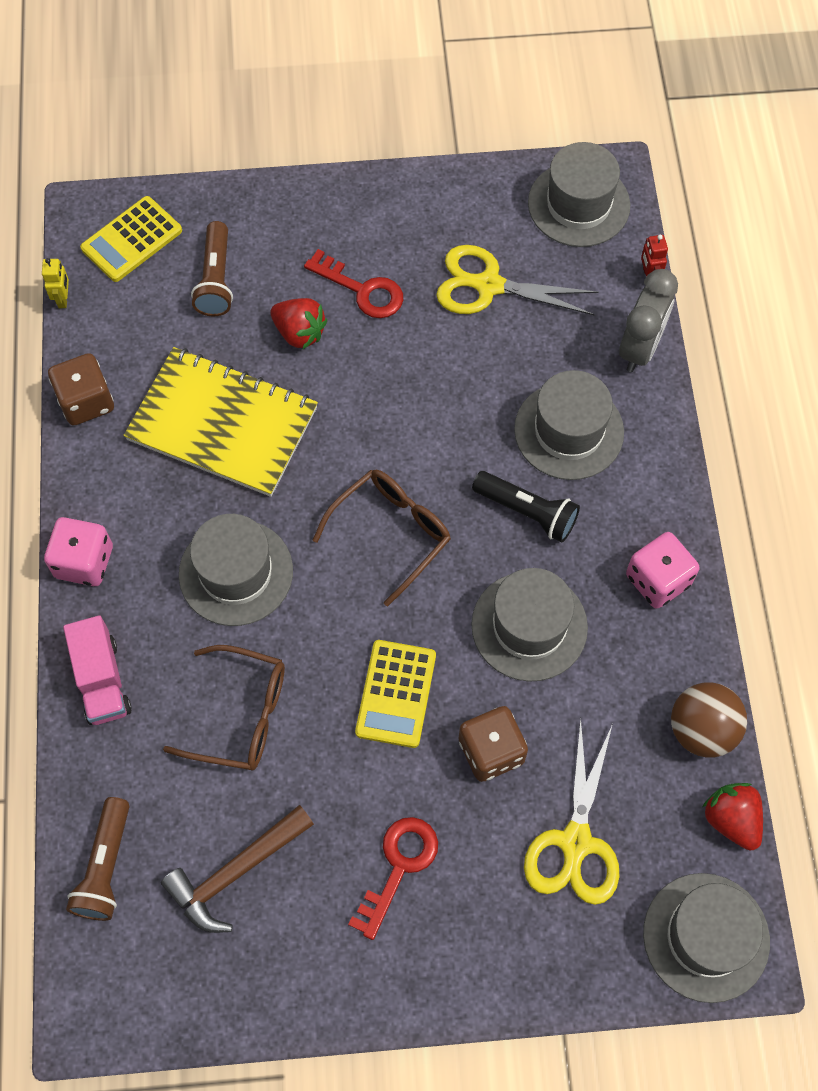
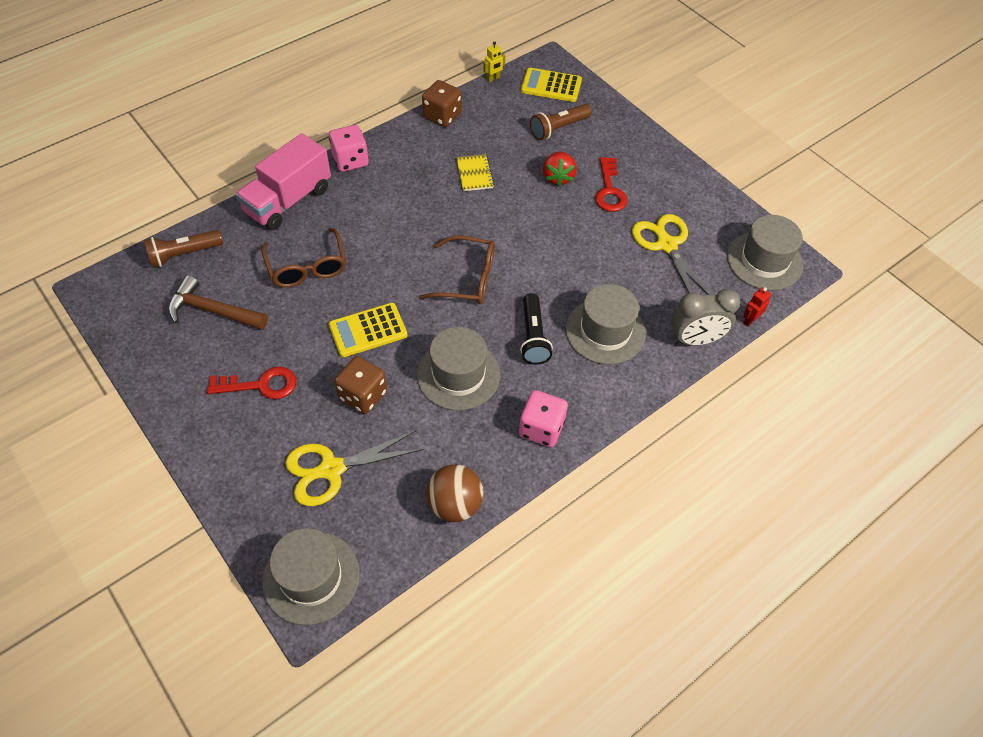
camera: 55 degrees right, 10 degrees down
(102, 680) = (288, 200): pink truck -> pink truck, size x1.51
(222, 424) = (474, 174): yellow notebook -> yellow notebook, size x0.43
(236, 572) = (390, 223): grey hat -> none
(731, 819) = (403, 553): red strawberry -> none

